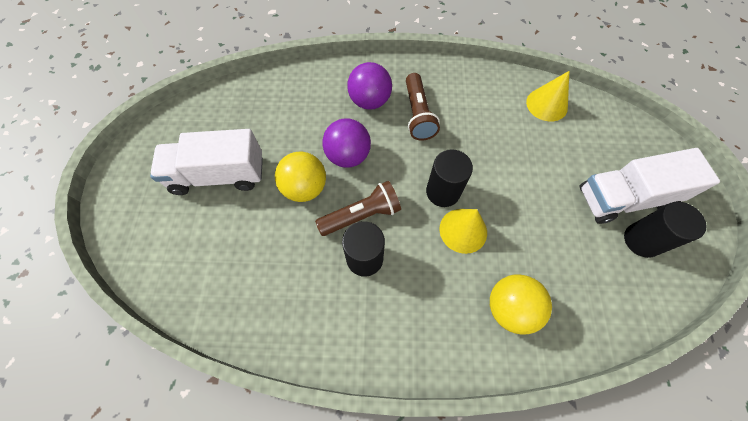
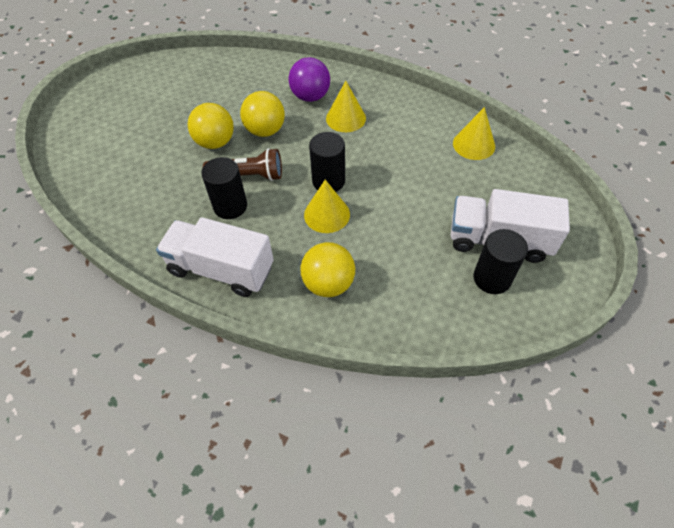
camera: 25 degrees right, 10 degrees down
(218, 175) = (155, 113): white truck -> white truck (221, 269)
(348, 156) = (265, 131): purple ball -> yellow ball
(417, 114) = (346, 118): brown flashlight -> yellow cone

